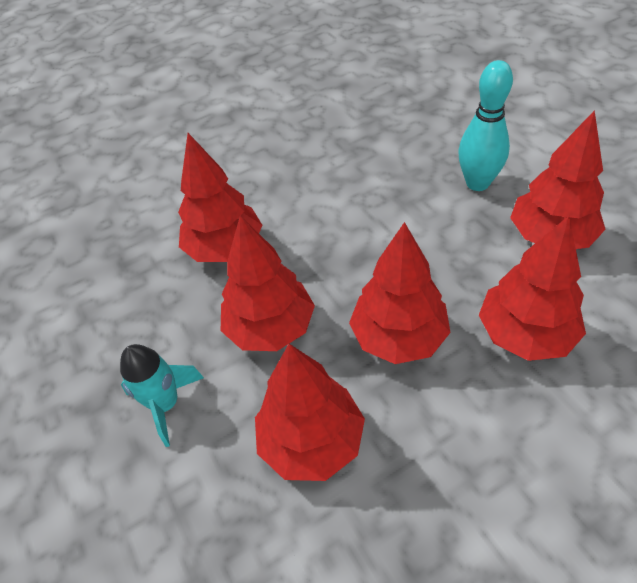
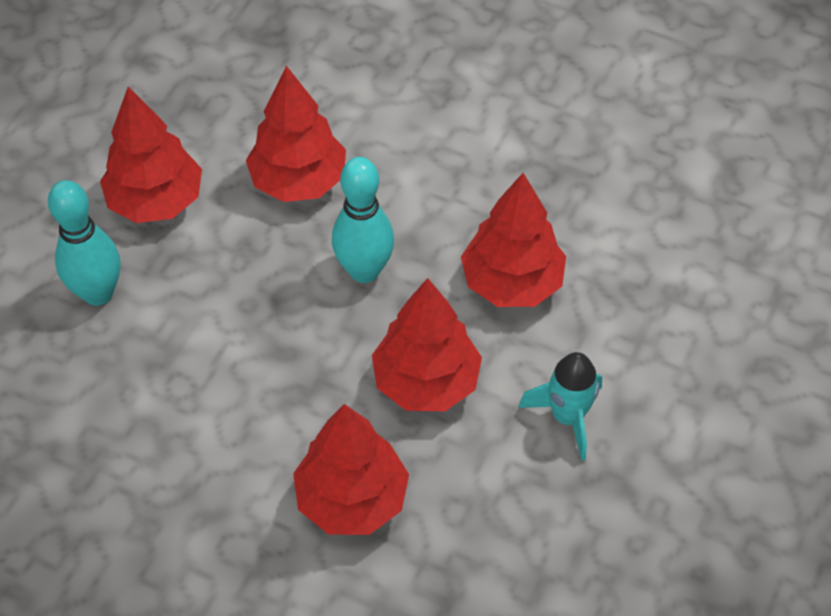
camera: 130 degrees left, 5 degrees up
(398, 337) = (364, 270): red tree -> turquoise bowling pin

